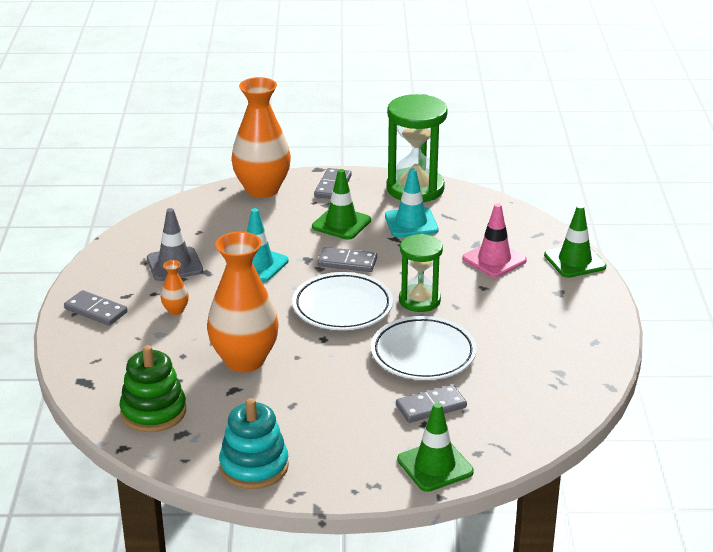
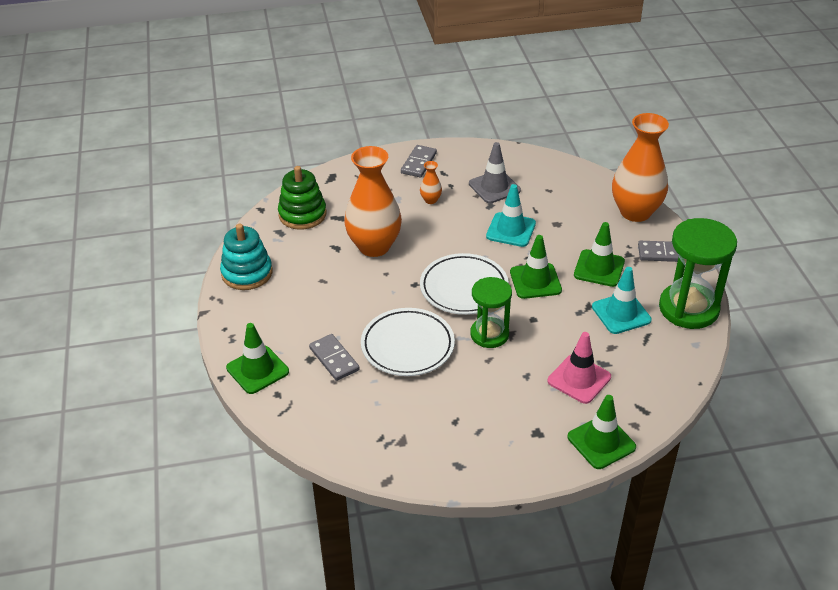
camera: 80 degrees right, 10 degrees up
(347, 262) = (535, 281): grey domino -> green traffic cone

